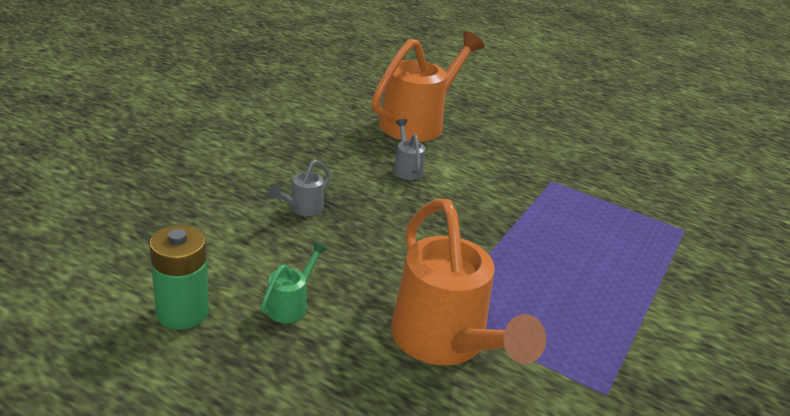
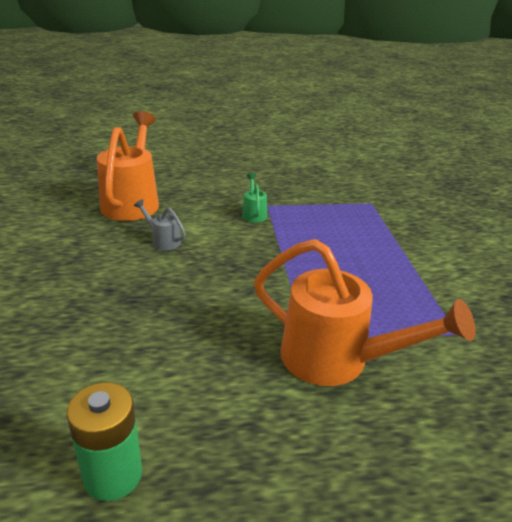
camera: 35 degrees left, 0 degrees up
(290, 305) = (199, 403): green watering can -> green watering can (254, 214)
(302, 208) = (117, 314): grey watering can -> none

